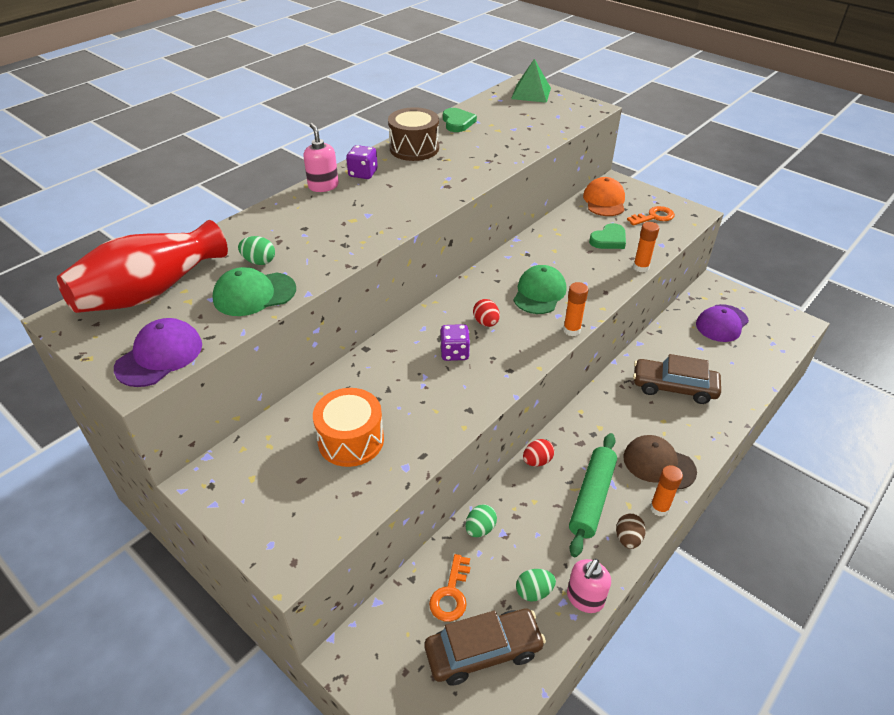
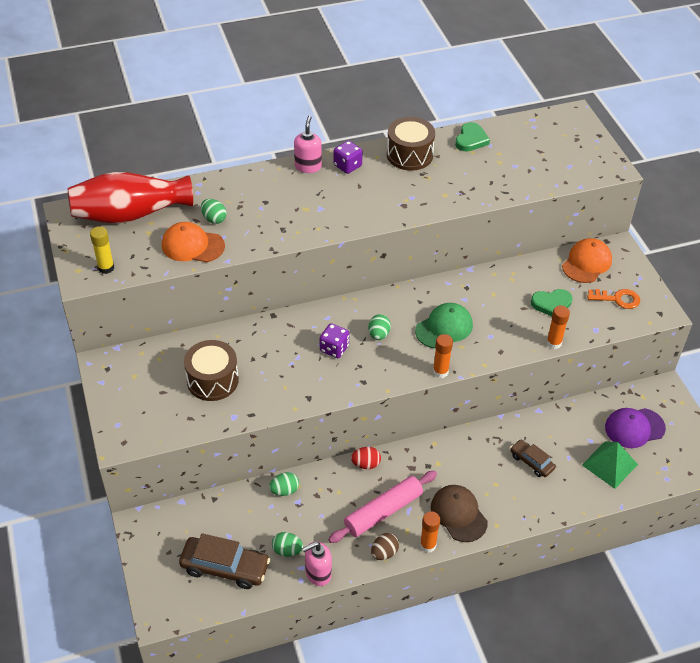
camera: 30 degrees right, 5 degrees up
(159, 356) = (106, 268): purple cap -> yellow glue stick
(254, 294) = (192, 245): green cap -> orange cap
(351, 440) = (212, 380): orange drum -> brown drum
(451, 594) = (232, 522): orange key -> none
(486, 322) = (378, 334): red egg -> green egg
(531, 93) = (570, 129): green pyramid -> green pyramid (609, 464)
(592, 498) = (383, 511): green rolling pin -> pink rolling pin
(674, 387) = (531, 462): brown car -> brown car, size x0.58

